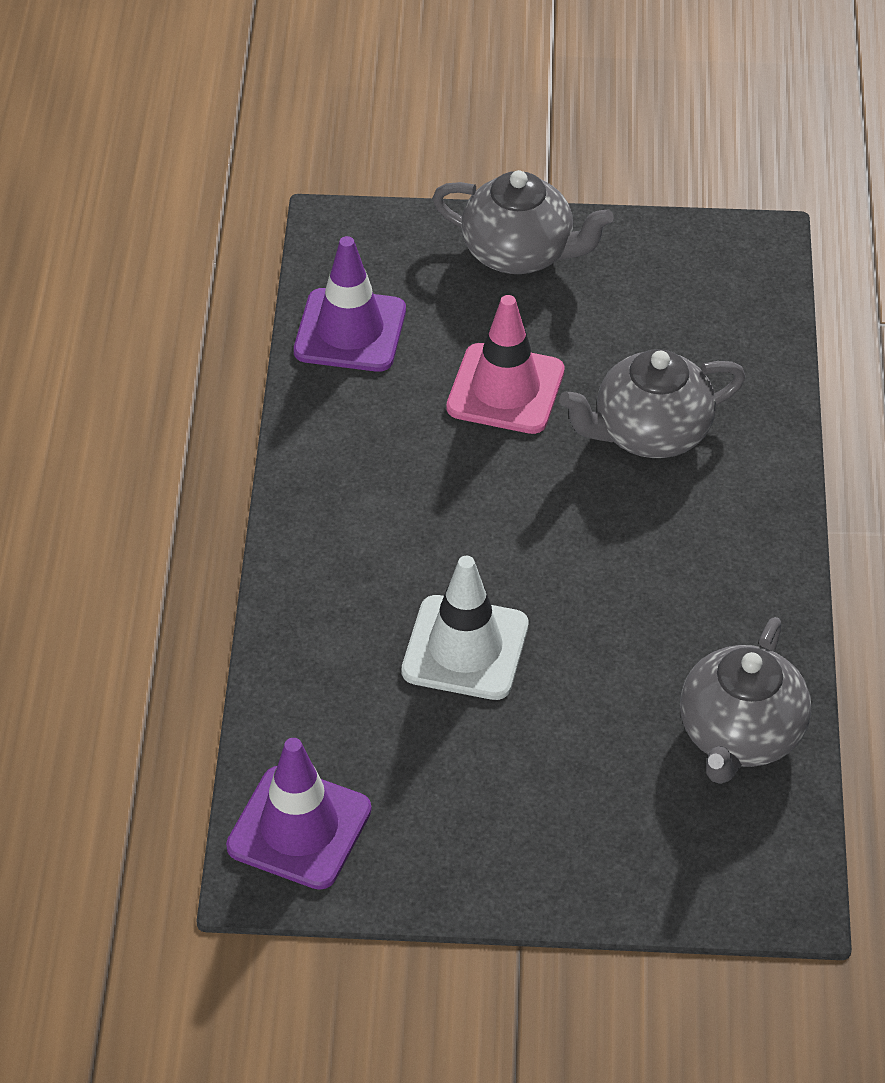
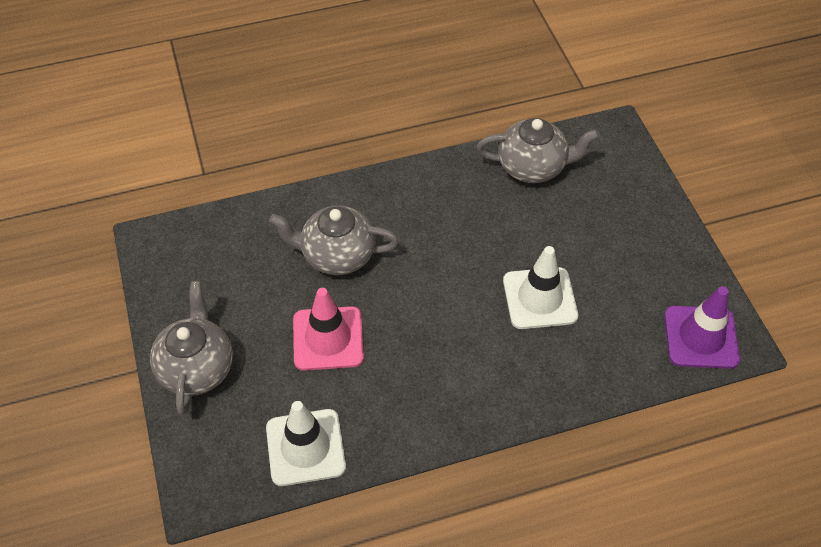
camera: 110 degrees left, 5 degrees up
(350, 331) = (305, 447): purple traffic cone -> white traffic cone
(650, 433) = (337, 255): grey teapot -> grey teapot turned 135 degrees clockwise

